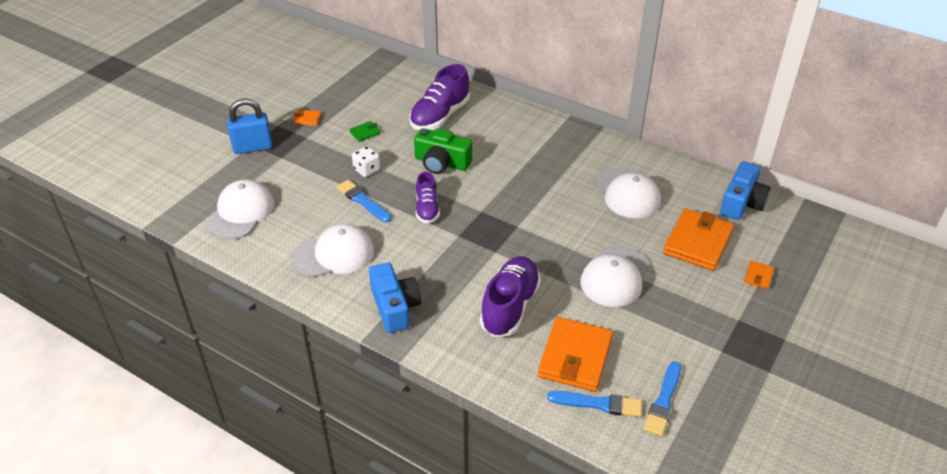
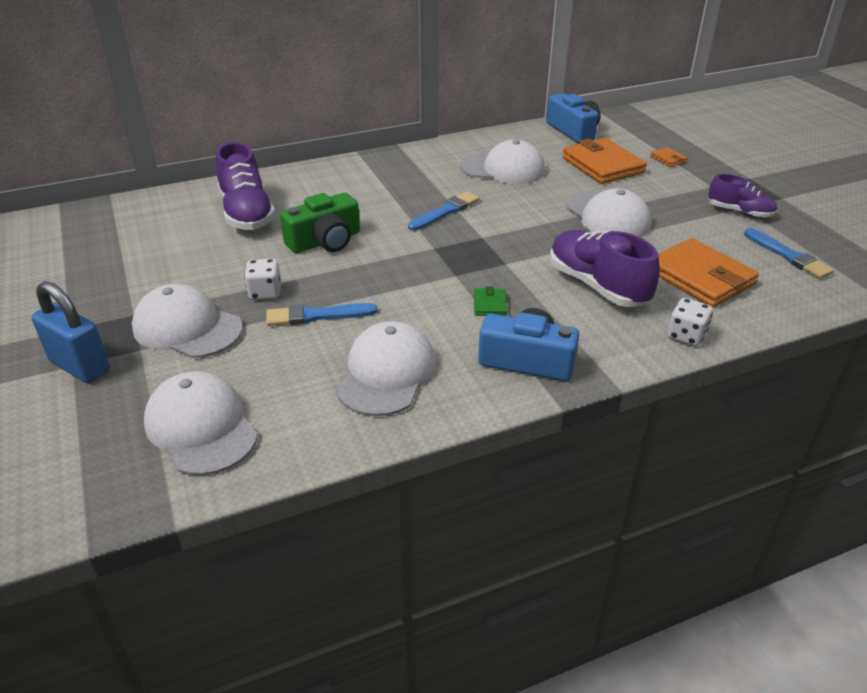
camera: 55 degrees left, 5 degrees down
(253, 147) = (80, 366): blue padlock -> blue padlock turned 75 degrees counterclockwise
(307, 119) = (99, 301): orange wallet -> none
(311, 162) = (187, 328): none -> white cap
(365, 133) = (196, 269): green wallet -> green wallet (489, 304)
(427, 209) = (388, 278): purple shoe -> purple shoe (739, 212)
(489, 373) = (686, 336): none -> white dice
(598, 404) = (771, 289): blue brush -> blue brush (445, 211)

